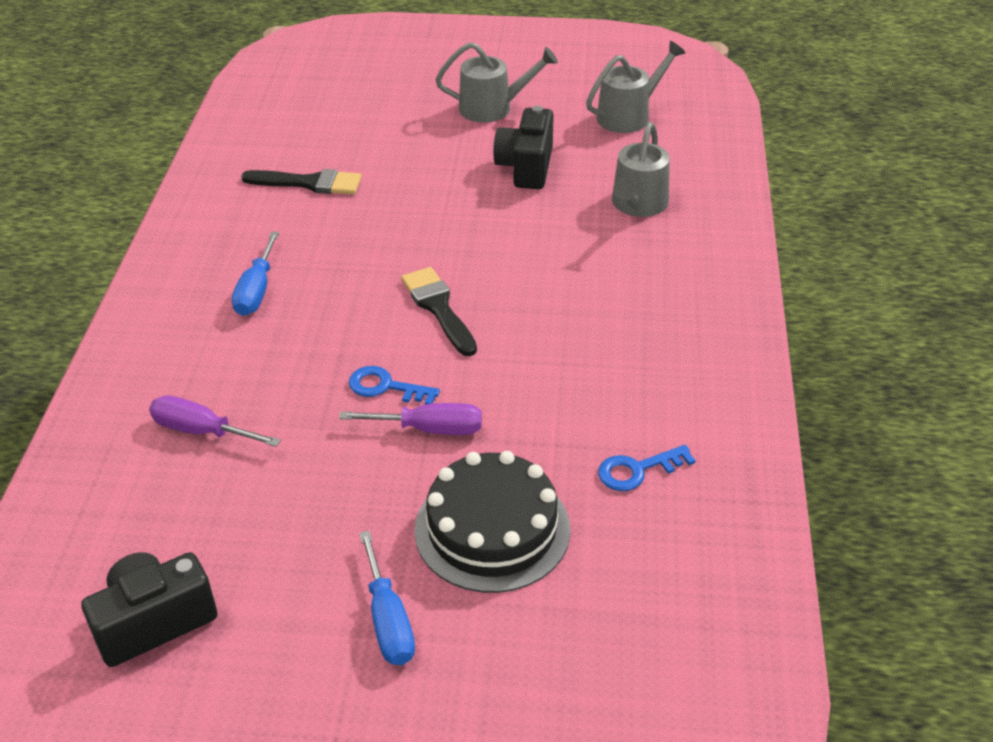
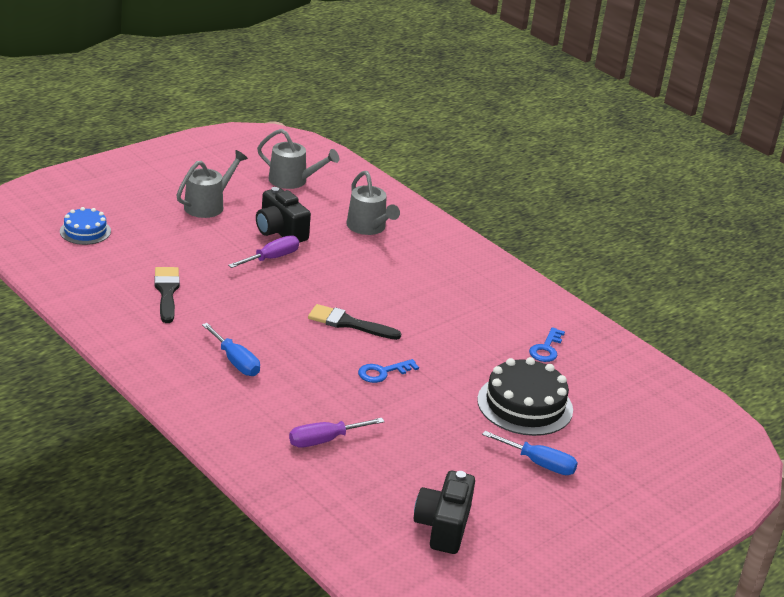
camera: 50 degrees left, 10 degrees down
(309, 183) = (167, 292): black brush -> black brush turned 60 degrees counterclockwise
(332, 88) = (85, 231): none -> blue cake
(430, 429) = (433, 380): purple screwdriver -> purple screwdriver (271, 258)
(629, 116) = (293, 181): grey watering can -> grey watering can turned 105 degrees clockwise

